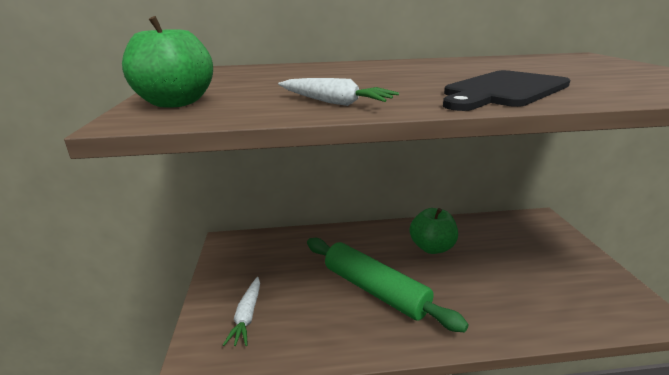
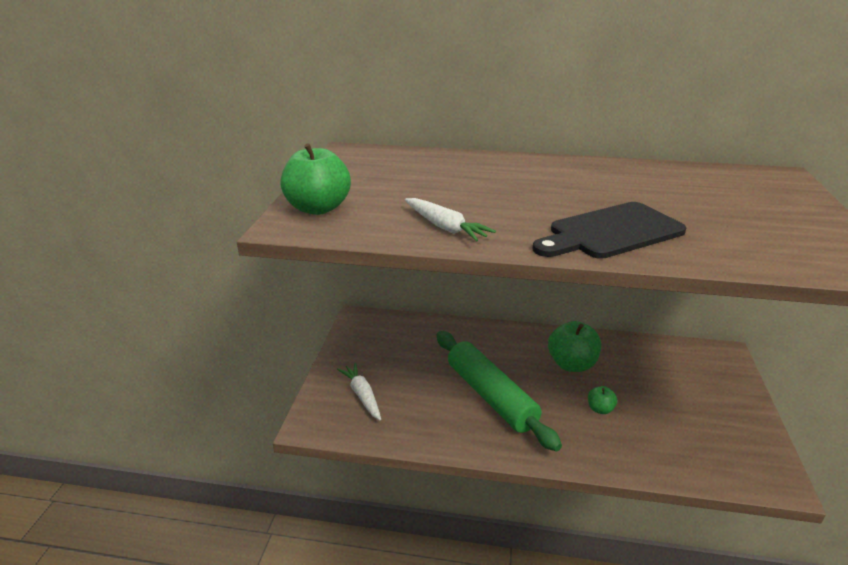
camera: 15 degrees right, 5 degrees up
(247, 316) = (362, 395): white carrot -> white carrot turned 135 degrees clockwise
(475, 282) = (600, 409): none -> green apple

